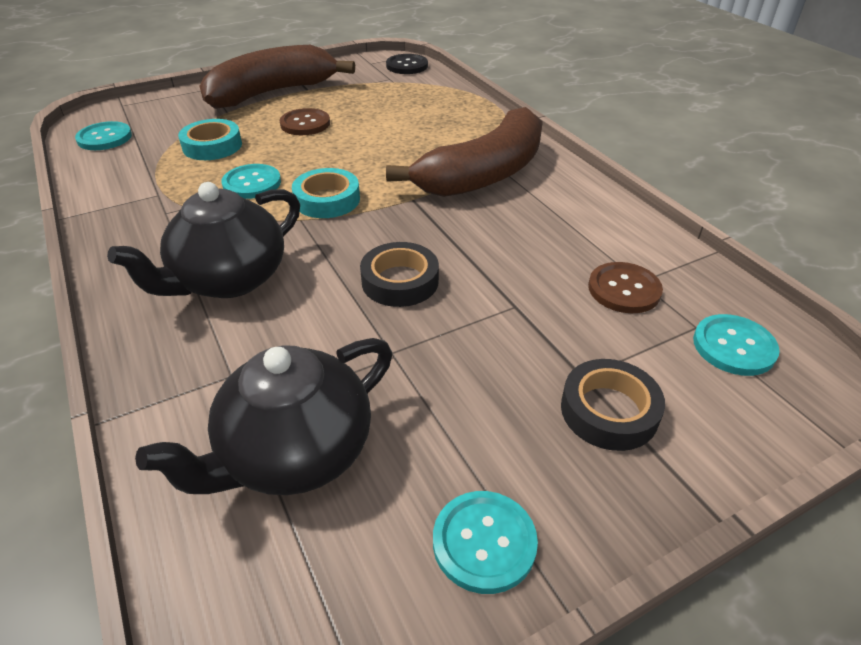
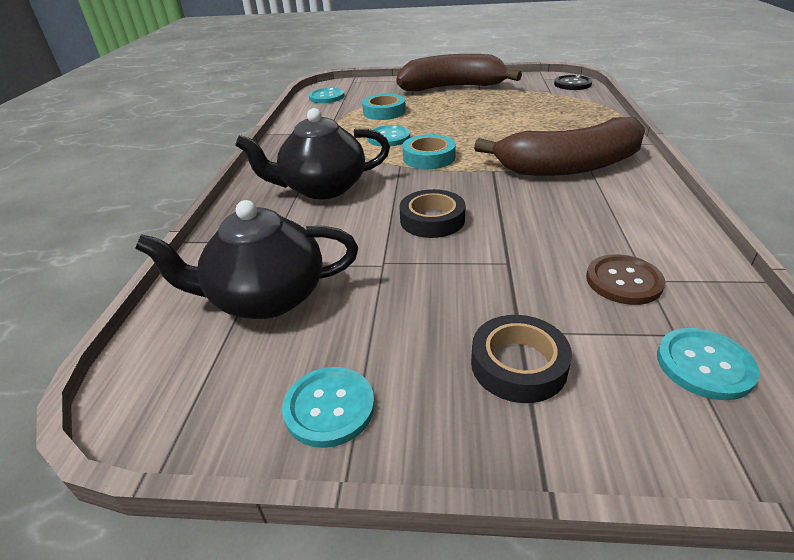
camera: 35 degrees right, 5 degrees down
(305, 124) = (457, 109): brown button -> none

